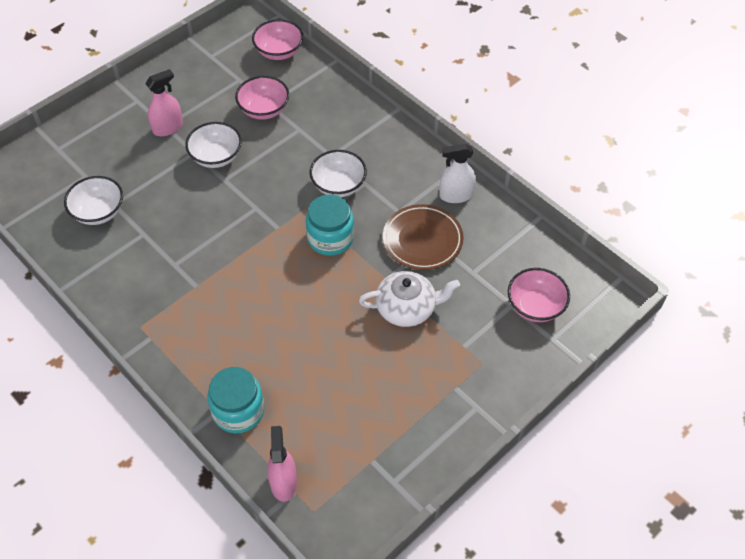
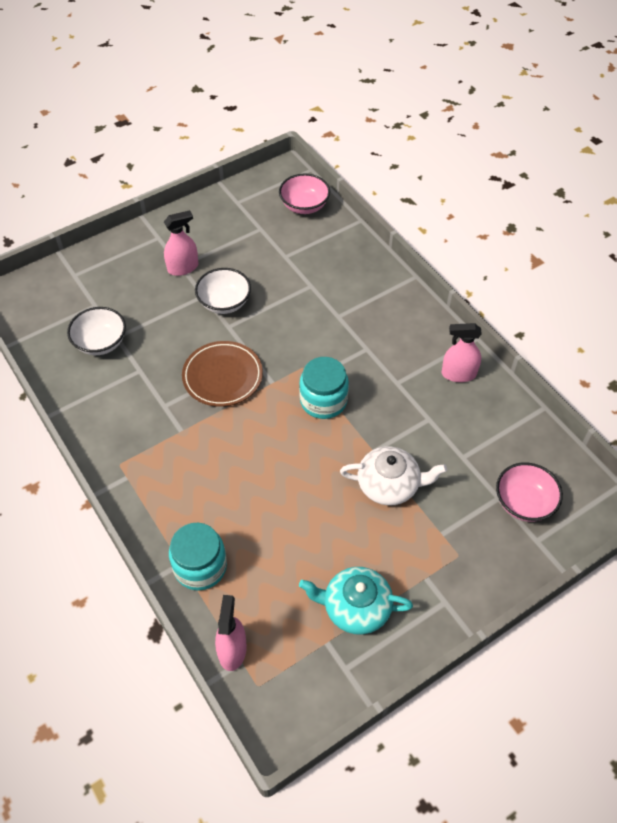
camera: 10 degrees right, 0 degrees up
(264, 109) = (279, 261): pink bowl -> none
(338, 185) = (340, 347): white bowl -> none
(393, 425) = (355, 607): none -> turquoise teapot
(422, 240) = (417, 415): brown plate -> brown plate (222, 376)
(456, 195) = (458, 374): white spray bottle -> pink spray bottle

